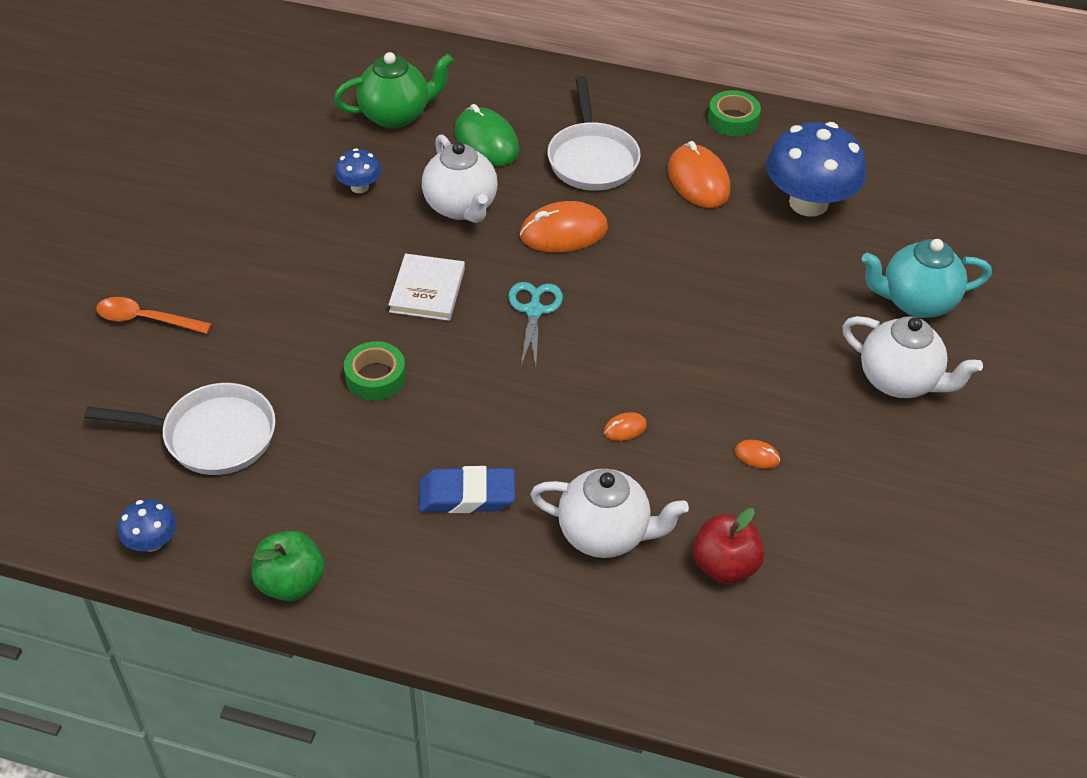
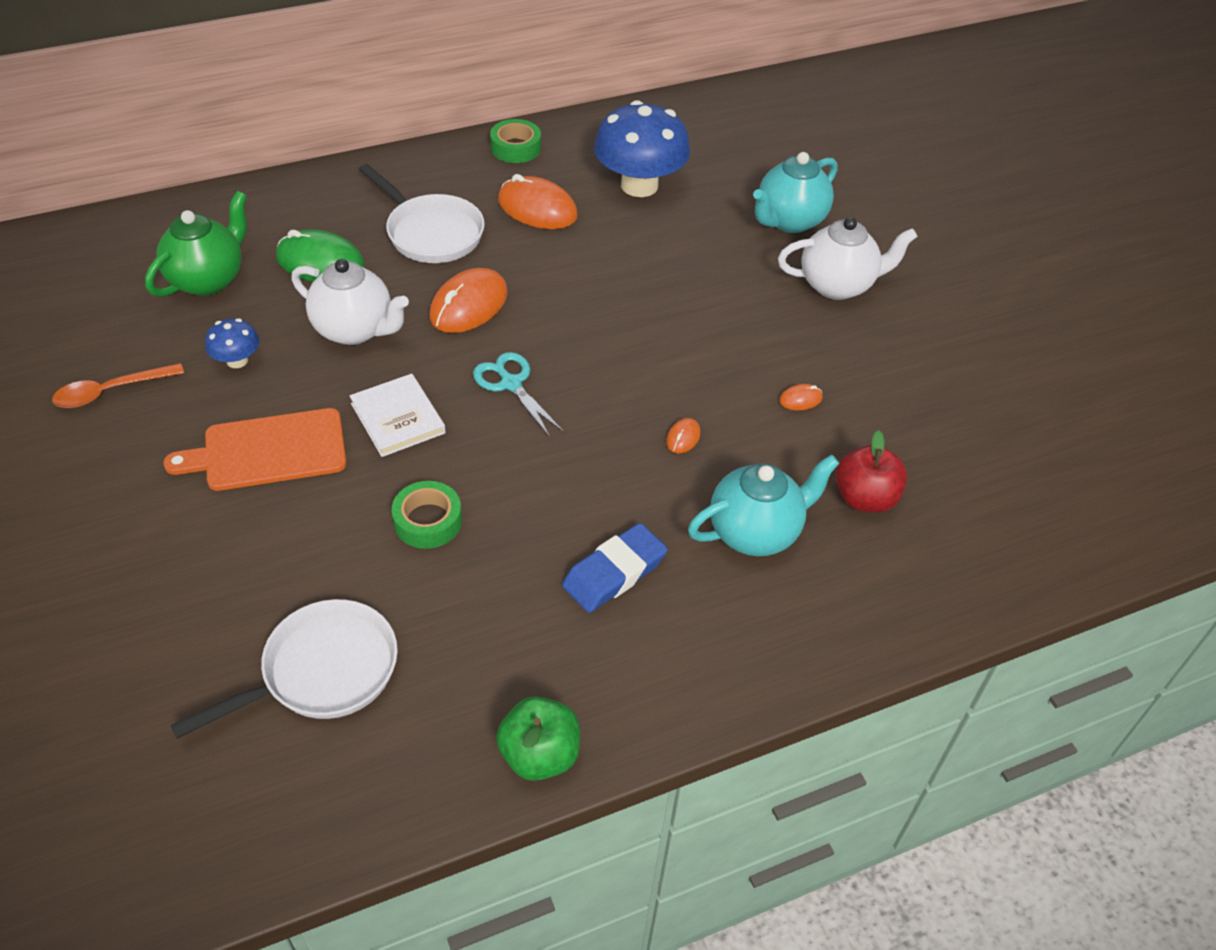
camera: 40 degrees left, 0 degrees up
(145, 319) = (132, 604): orange spoon -> orange spoon (110, 392)
(152, 542) = (364, 813): blue mushroom -> none
(319, 264) = (268, 451): none -> orange cutting board
(605, 534) = (755, 532): white teapot -> turquoise teapot

